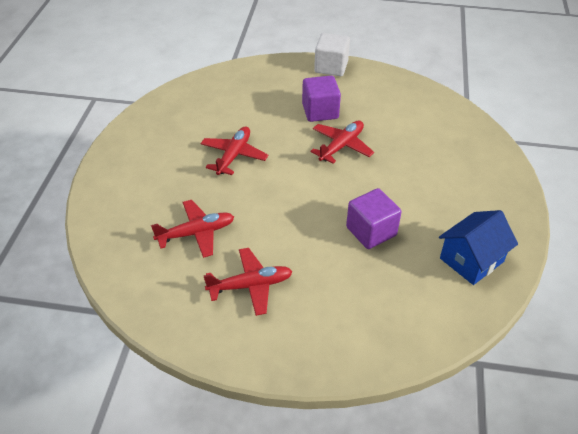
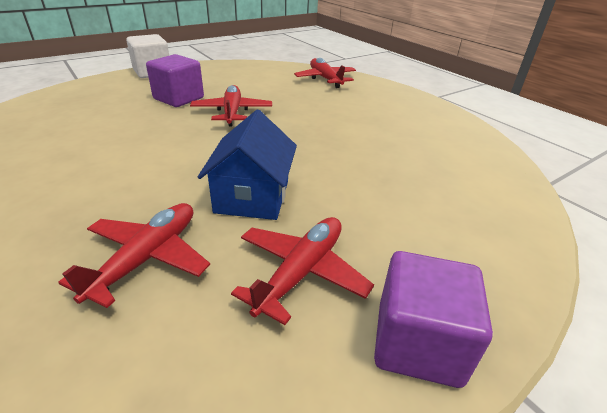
camera: 45 degrees left, 10 degrees down
(234, 155) = (115, 159): red plane -> red plane (325, 79)
(371, 231) = (348, 155): purple cube -> purple cube (418, 343)
(471, 260) = (445, 137): blue house -> blue house (252, 196)

